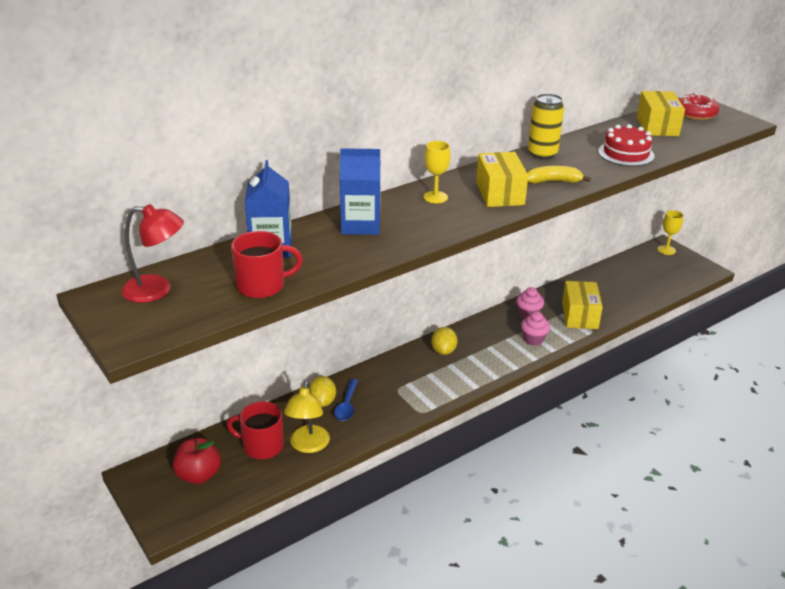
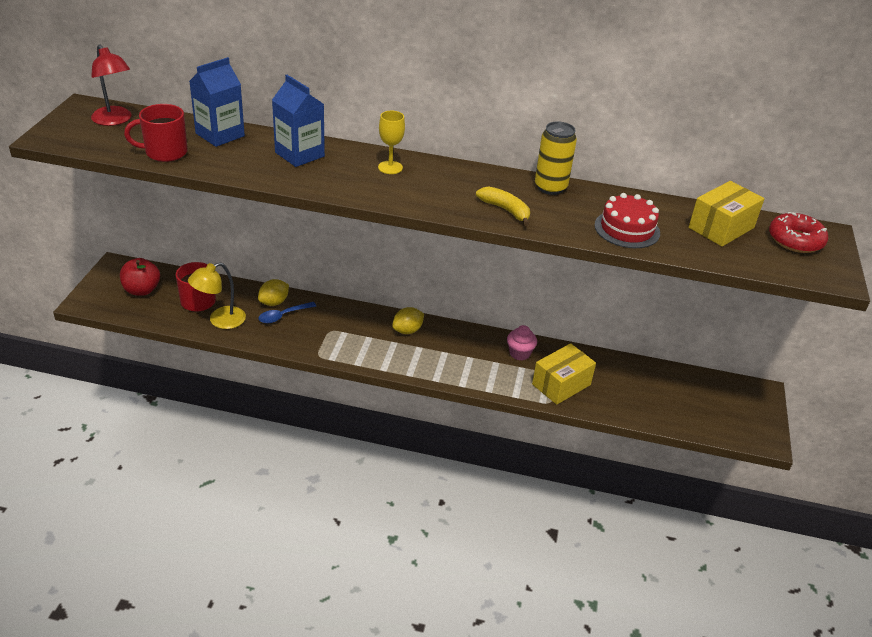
camera: 45 degrees right, 5 degrees up
(262, 286) = (165, 152): red mug -> red mug turned 135 degrees clockwise
(499, 193) = (442, 193): yellow box -> none
(533, 339) = (488, 372): pink cupcake -> none
(666, 250) = (757, 396): yellow goblet -> none

